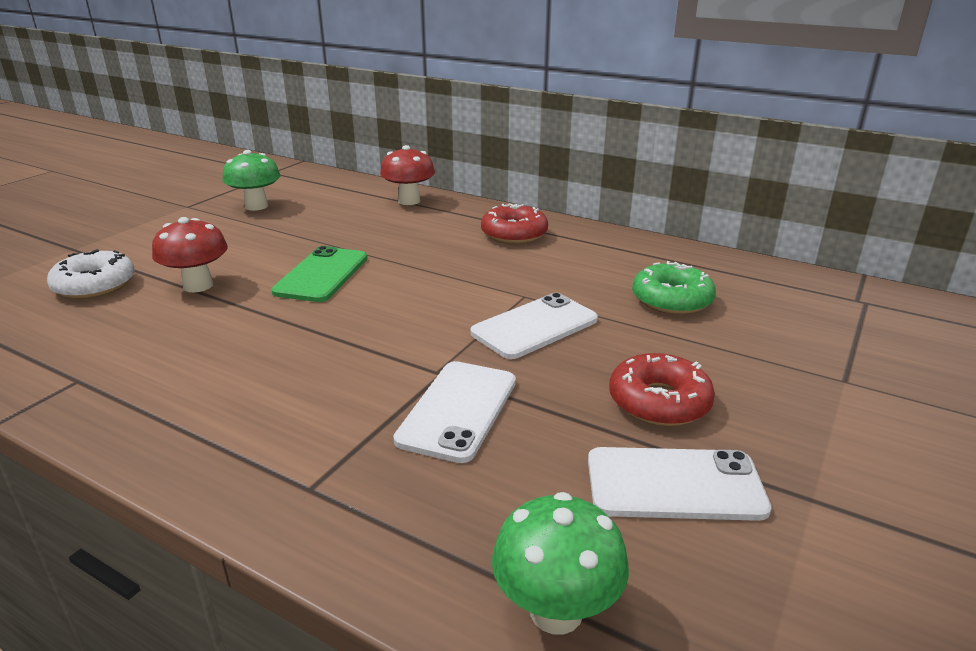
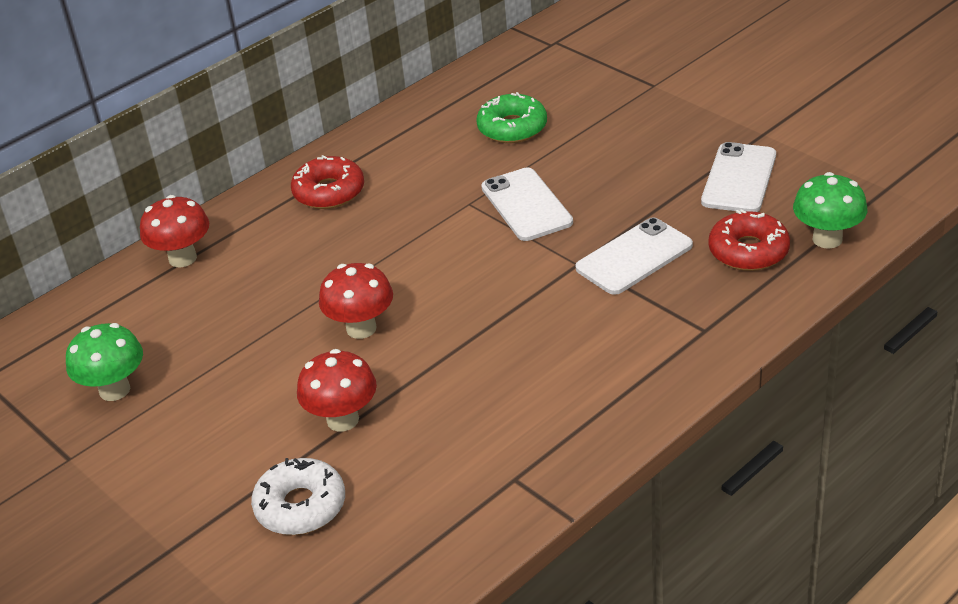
camera: 70 degrees left, 10 degrees up
(321, 275) = (361, 328): green phone -> red mushroom
(458, 410) = (634, 257): white phone -> white phone turned 75 degrees counterclockwise
(659, 402) = (653, 166): red donut -> red donut (748, 251)

